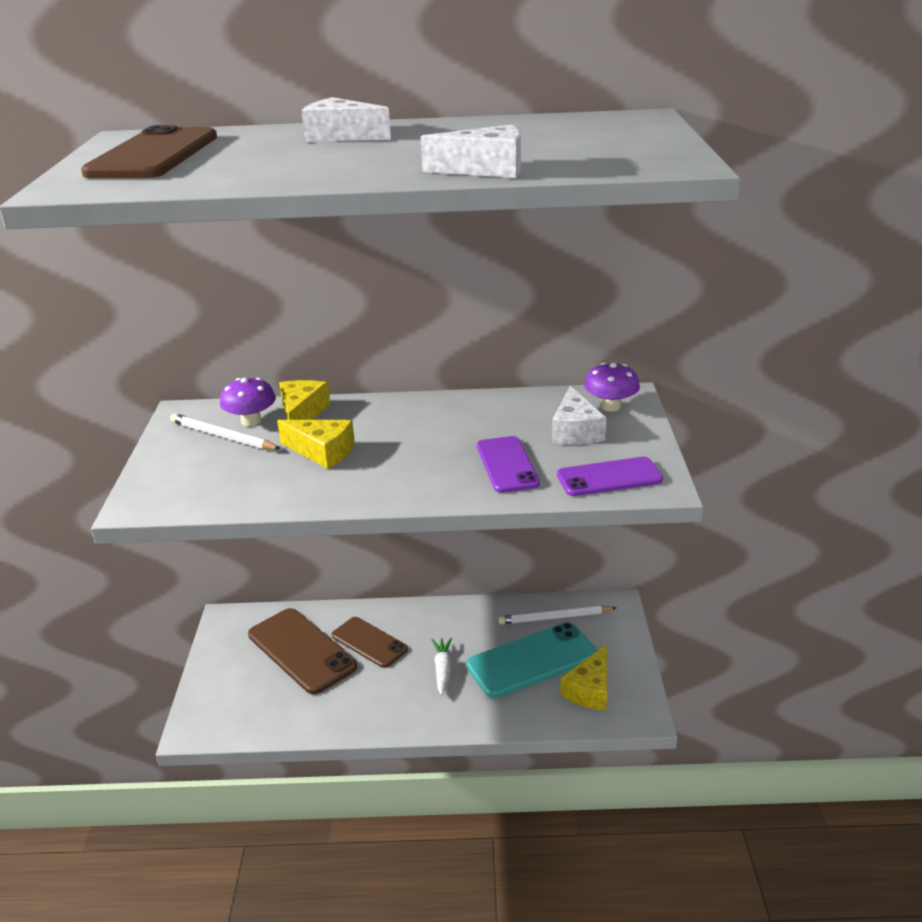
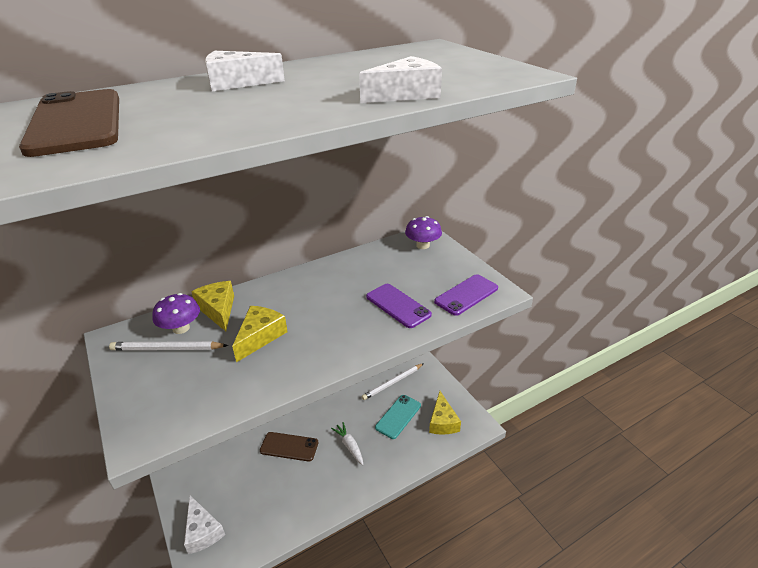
camera: 30 degrees left, 5 degrees up
(302, 650) = (245, 473): brown phone -> none
(322, 452) = (260, 337): yellow cheese -> yellow cheese turned 60 degrees counterclockwise
(532, 660) = (398, 416): turquoise phone -> turquoise phone, size x0.64
(575, 431) = (417, 268): white cheese -> white cheese (202, 531)

